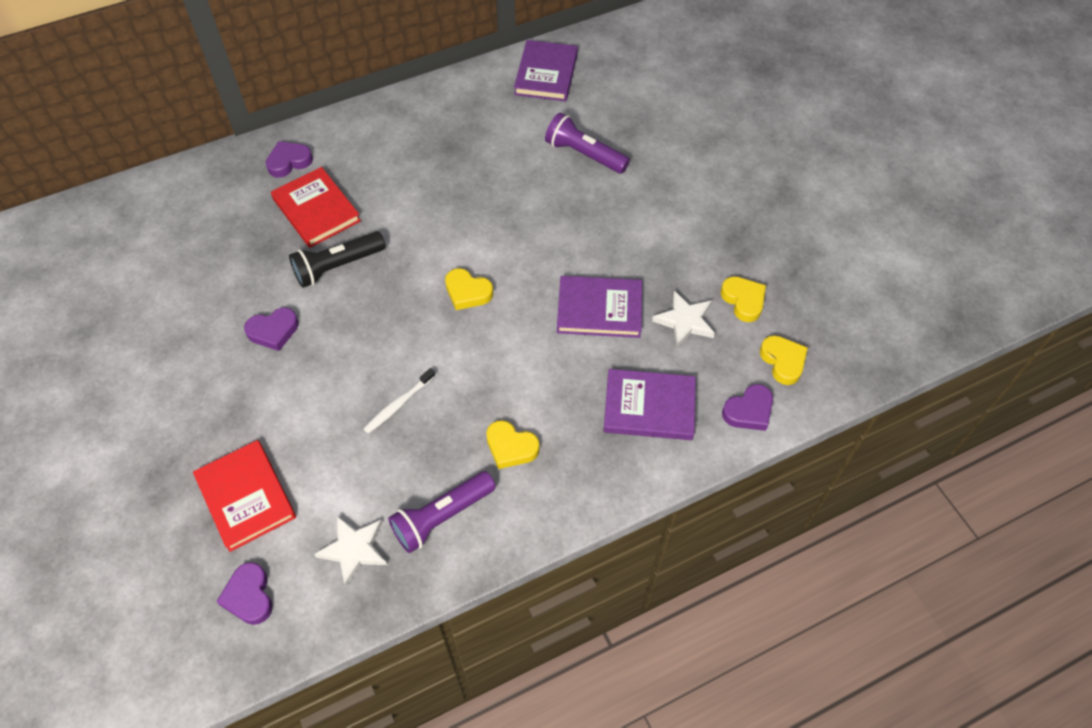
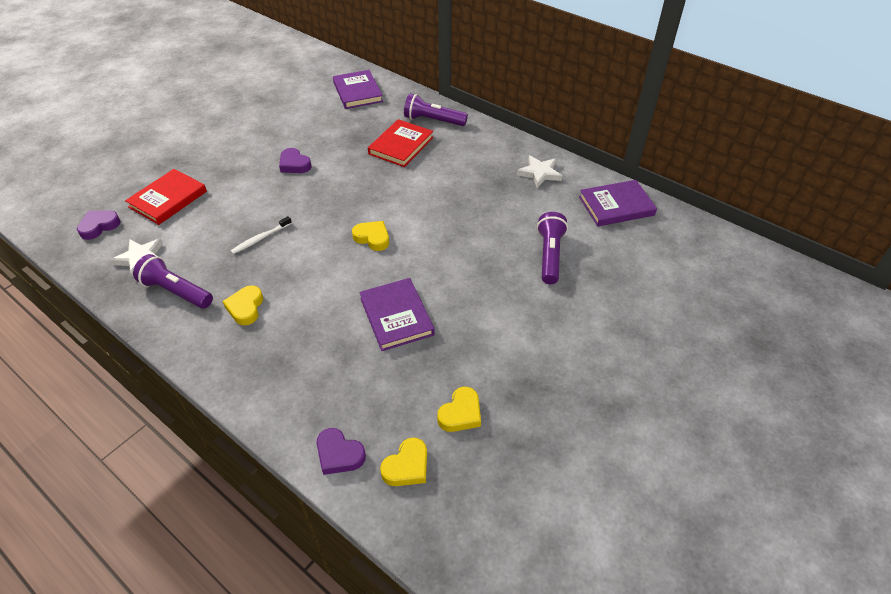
camera: 65 degrees right, 10 degrees down
(289, 162) = (433, 120): purple heart -> purple flashlight
(337, 266) = (360, 171): black flashlight -> none
(399, 404) = (260, 238): white toothbrush -> white toothbrush turned 60 degrees counterclockwise
(467, 292) = (372, 238): yellow heart -> yellow heart turned 120 degrees clockwise
(649, 407) = (314, 380): purple book -> purple book (357, 92)
(685, 321) = (414, 377): white star -> white star (539, 173)

